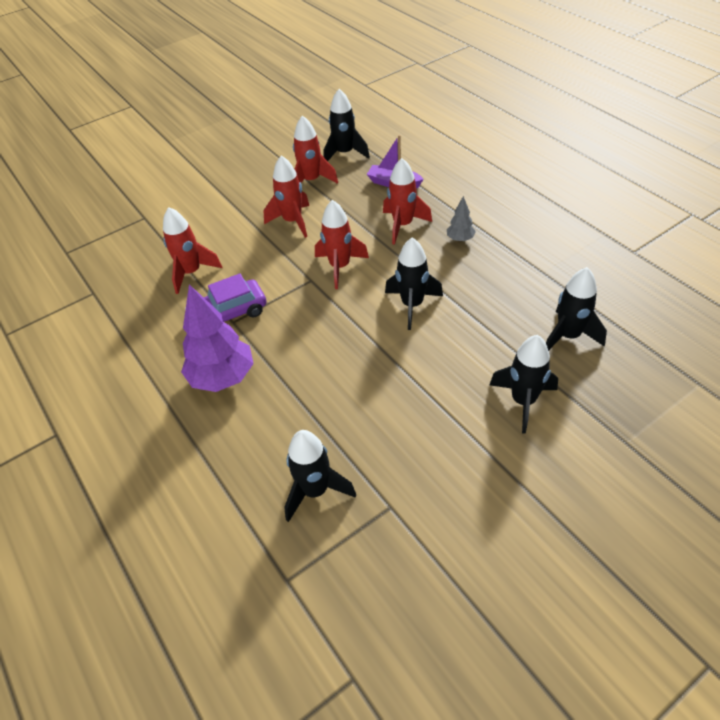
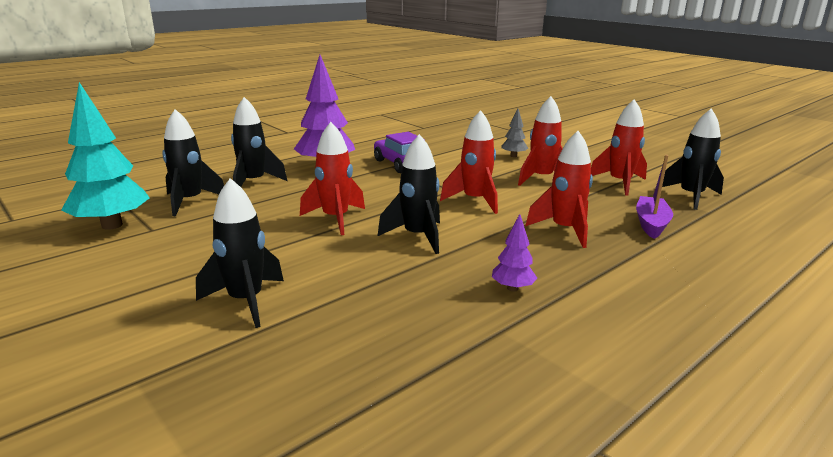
camera: 80 degrees right, 25 degrees down
(191, 273) = (452, 150): red rocket -> red rocket (335, 219)
(377, 550) = (112, 225): none -> turquoise tree
(460, 239) = (554, 266): grey tree -> grey tree (513, 156)
(492, 262) = (512, 288): none -> purple tree
(568, 336) = (357, 345): black rocket -> black rocket (253, 183)

